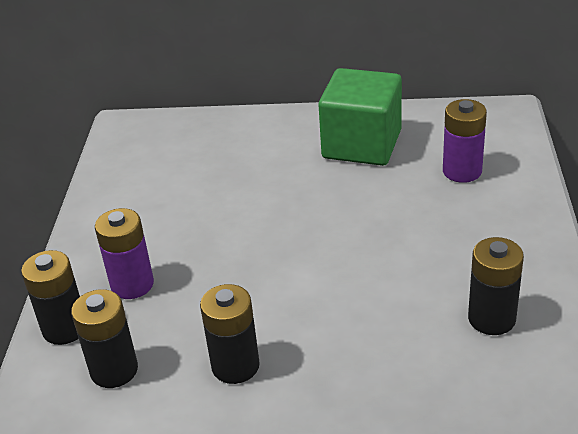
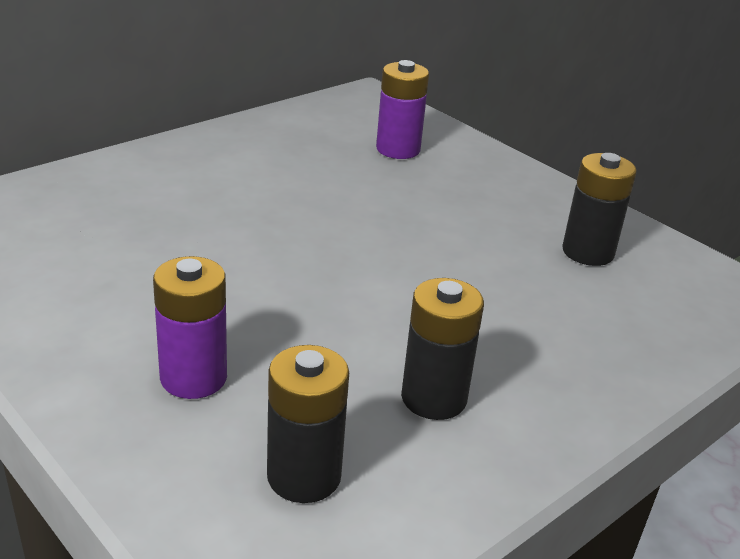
camera: 50 degrees left, 5 degrees down
(65, 328) = (169, 467): black battery -> none
(361, 144) = (270, 155): green cube -> none

